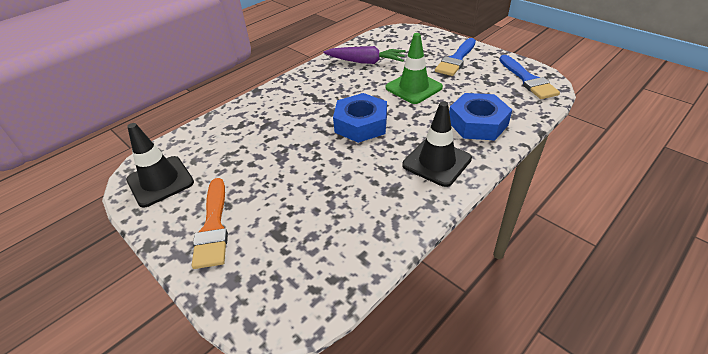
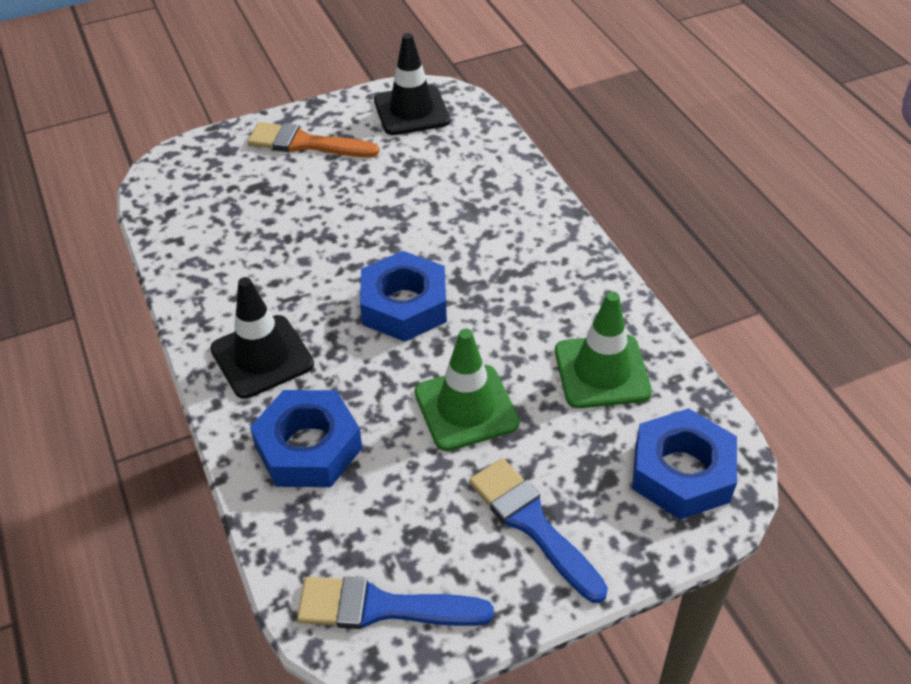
camera: 110 degrees right, 5 degrees up
(365, 62) = (602, 371): purple carrot -> green traffic cone
(403, 38) = (681, 472): none -> blue nut

